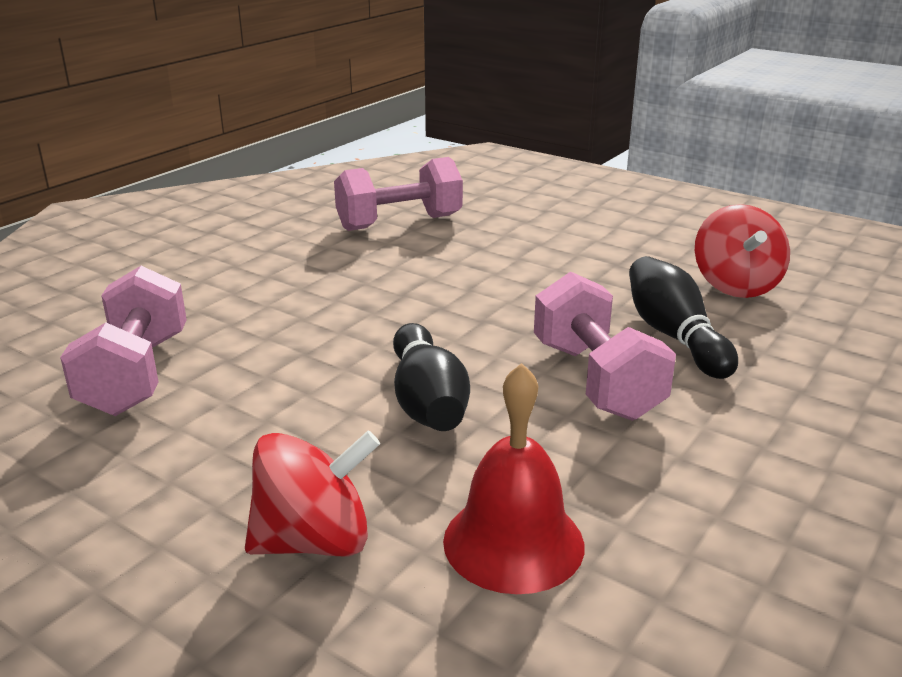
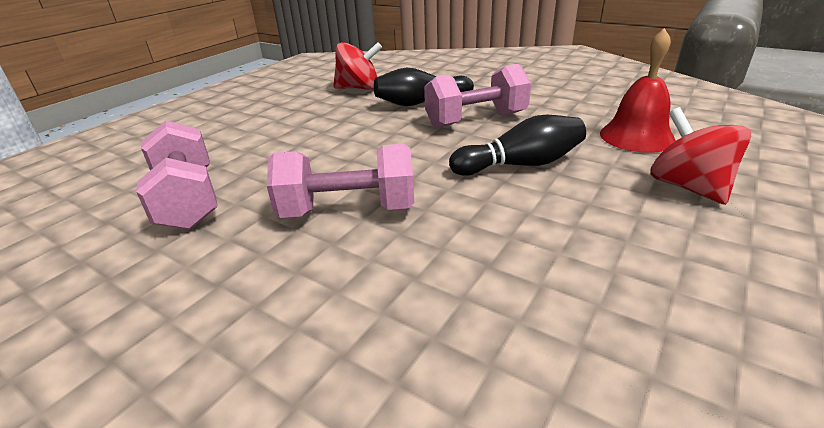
camera: 90 degrees left, 5 degrees up
(136, 374) = (538, 323): pink dumbbell -> pink dumbbell (348, 210)

